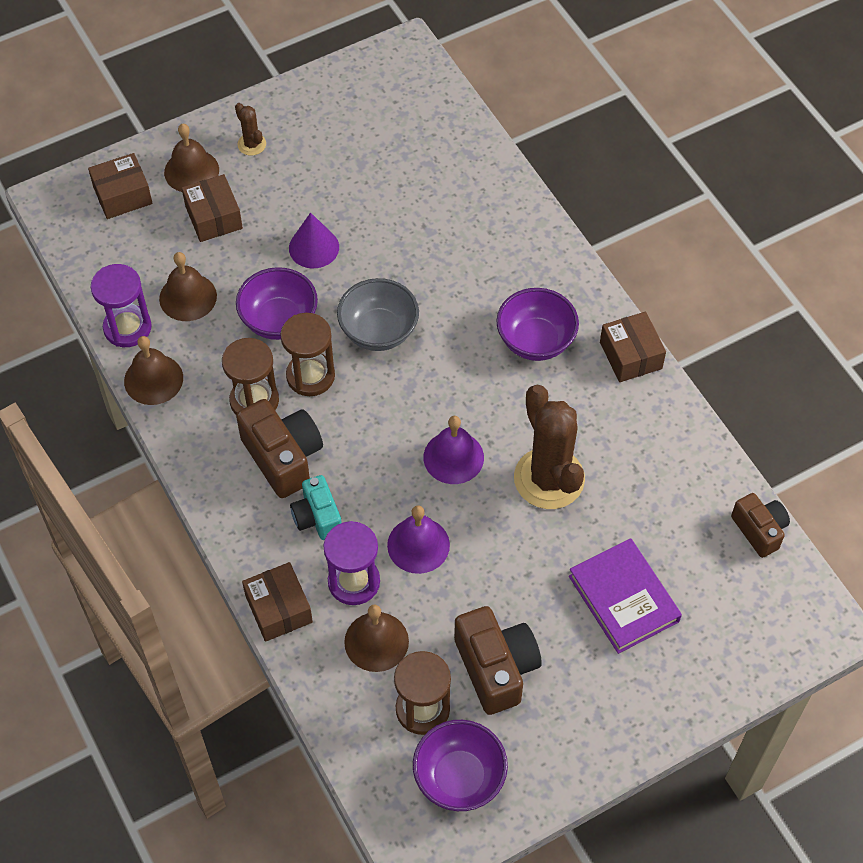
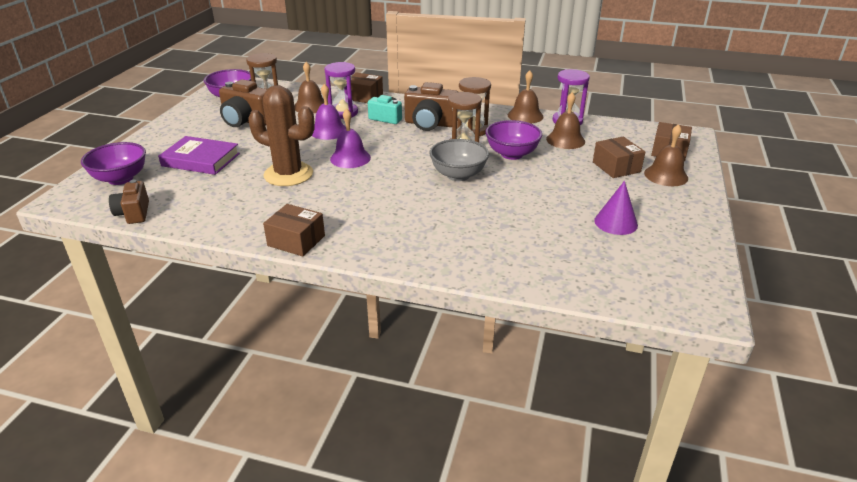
camera: 135 degrees right, 25 degrees down
(214, 217) = (616, 167): brown box -> brown box turned 45 degrees clockwise
(251, 144) = (667, 202): brown cactus -> none
(314, 247) = (549, 184): purple cone -> purple cone (616, 222)
(535, 341) = (366, 215): purple bowl -> purple bowl (120, 179)
(759, 530) = (133, 213): brown camera -> brown camera turned 60 degrees clockwise

